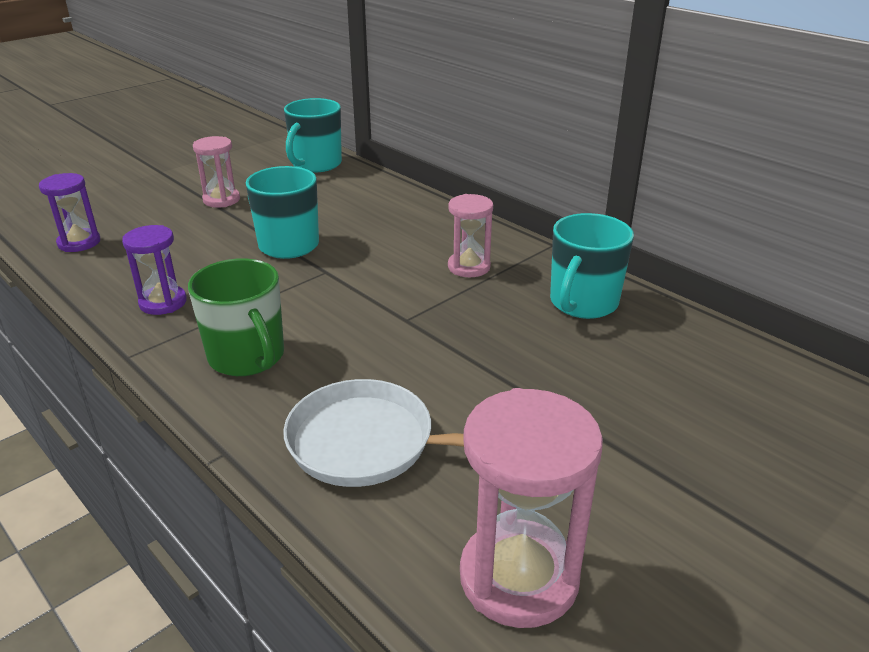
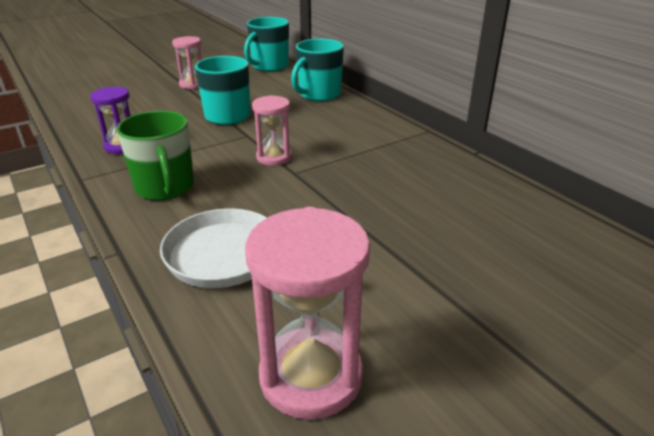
camera: 10 degrees right, 0 degrees up
(79, 243) = (83, 104): purple hourglass -> none
(469, 267) = (356, 141): pink hourglass -> pink hourglass (274, 157)
(583, 303) = (439, 173): turquoise mug -> turquoise mug (319, 94)

